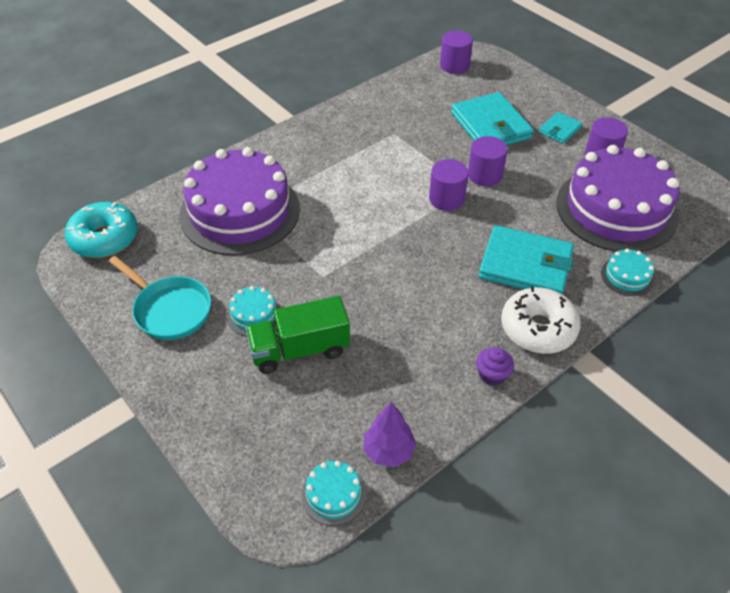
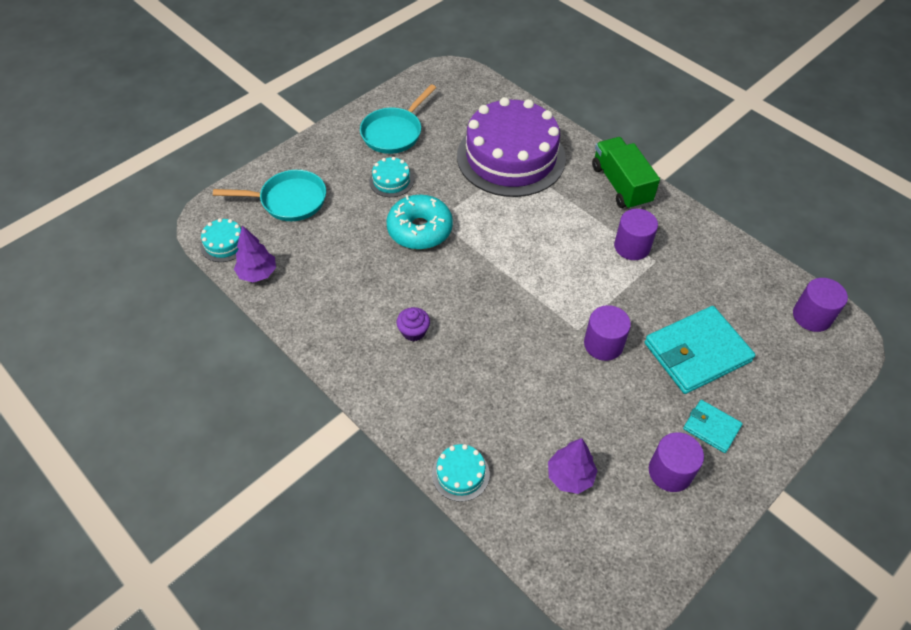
camera: 85 degrees right, 5 degrees up
(104, 238) = (466, 84): turquoise donut -> turquoise donut (420, 229)
(267, 421) = (289, 200): none -> turquoise pan
(299, 350) = (356, 212): green truck -> green truck (621, 185)
(446, 199) = (557, 309): purple cylinder -> purple cylinder (632, 246)
(492, 375) = (329, 344): purple cupcake -> purple cupcake (413, 331)
(525, 265) = (467, 376): turquoise wallet -> none
(538, 328) = (383, 383): white donut -> none
(616, 209) = (570, 476): purple cake -> purple tree

